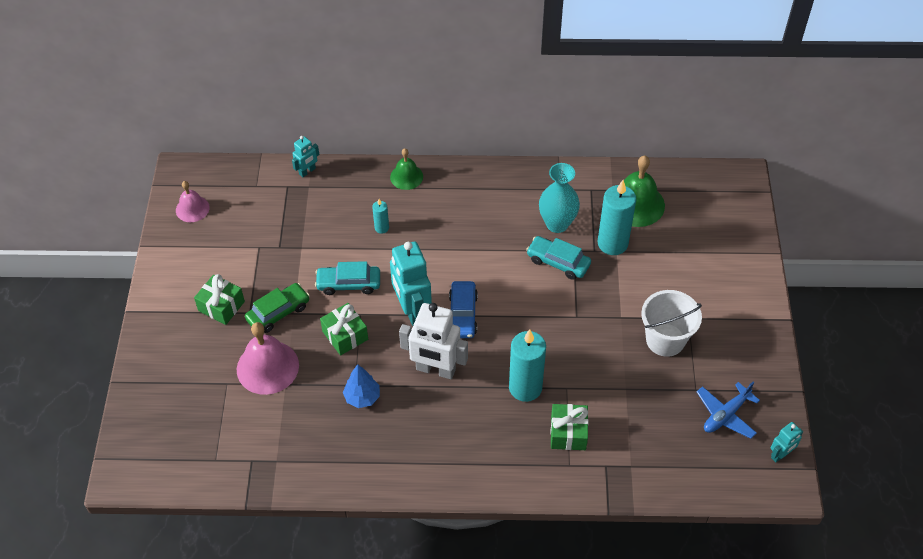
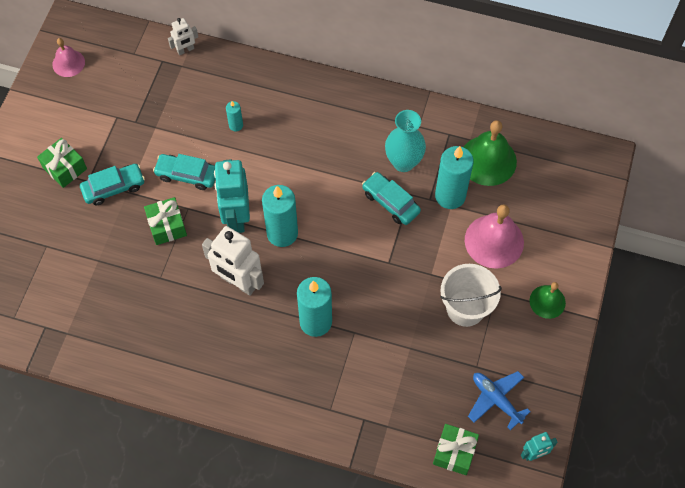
camera: 15 degrees right, 10 degrees up
(267, 367) = (87, 239): pink bell -> pink bell (494, 241)
(278, 312) = (114, 188): green car -> turquoise car
(307, 171) = (185, 50): turquoise robot -> white robot
(362, 397) = (163, 292): blue tree -> none
(406, 176) = (276, 78): green bell -> green bell (547, 301)
(463, 315) = (282, 233): blue car -> turquoise candle
(568, 433) = (340, 378): green gift -> green gift (454, 452)
(726, 415) = (496, 400): blue plane -> blue plane turned 75 degrees clockwise

